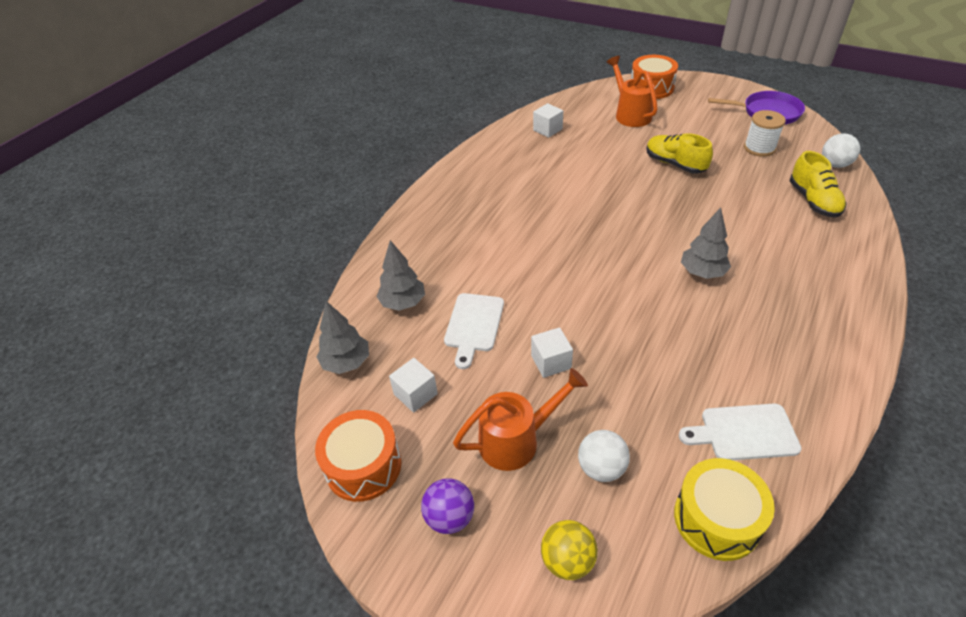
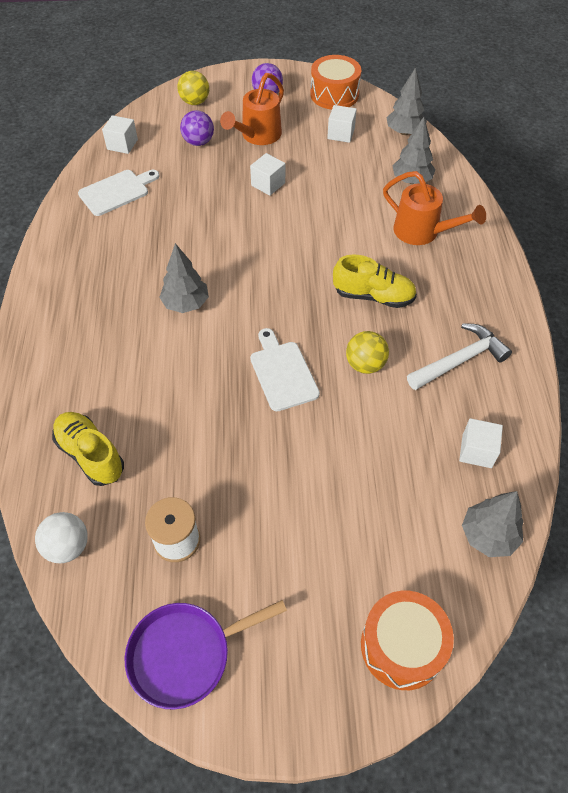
camera: 145 degrees right, 10 degrees up
(473, 325) = (343, 186): white cutting board -> white cutting board (282, 373)
(512, 168) = (459, 360): none -> white hammer
(575, 103) = (488, 535): none -> grey tree
(579, 186) = (365, 364): none -> yellow ball
(601, 468) = (198, 142): white ball -> purple ball
(630, 114) = (391, 544): orange watering can -> orange watering can (422, 232)
(675, 164) = (276, 452): yellow shoe -> yellow shoe (373, 296)
(716, 519) = (122, 144): yellow drum -> white cube

